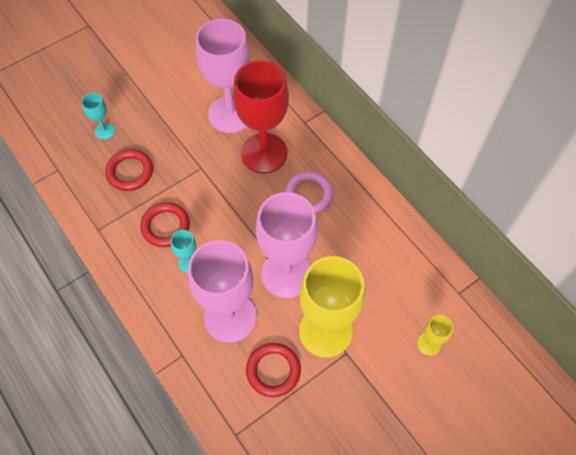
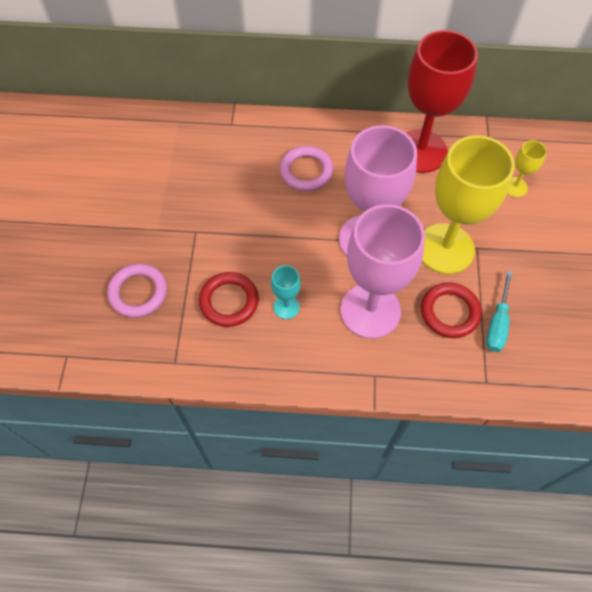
camera: 50 degrees left, 0 degrees up
(104, 131) = (67, 284): turquoise goblet -> none
(130, 172) = (138, 292): red ring -> pink ring
(230, 114) = (163, 170): pink goblet -> none
(264, 153) = (231, 174): red goblet -> red goblet (420, 151)
(292, 410) = (497, 323): none -> turquoise screwdriver

